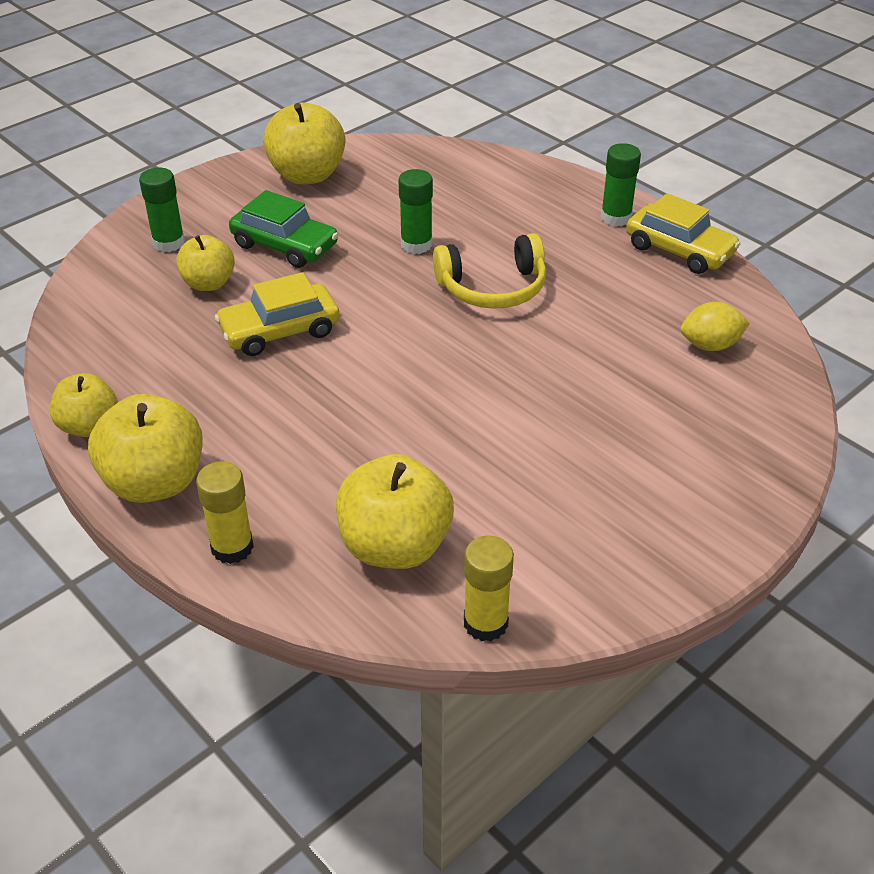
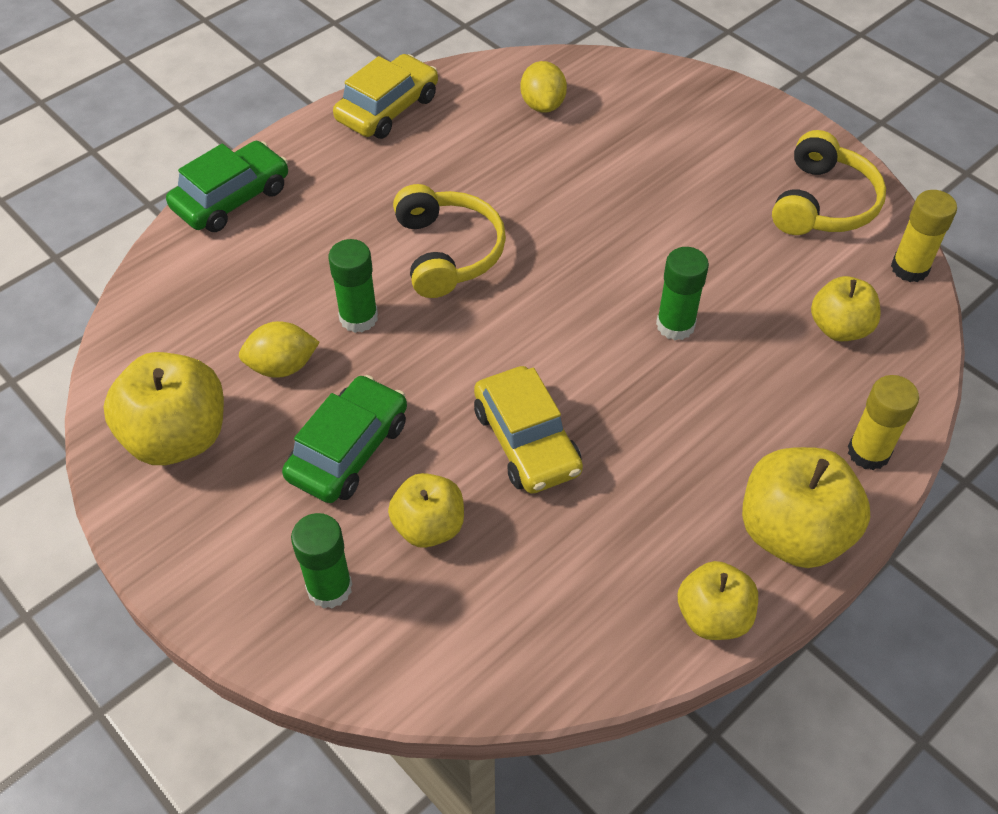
camera: 90 degrees left, 10 degrees up
(367, 212) = (282, 366): none -> yellow lemon
(395, 546) = (839, 328): yellow apple -> yellow apple, size x0.62
(547, 178) = (232, 198): none -> green car
(588, 557) = (823, 203): none -> yellow headphones
(616, 217) = (322, 149): green glue stick -> green glue stick (675, 325)

